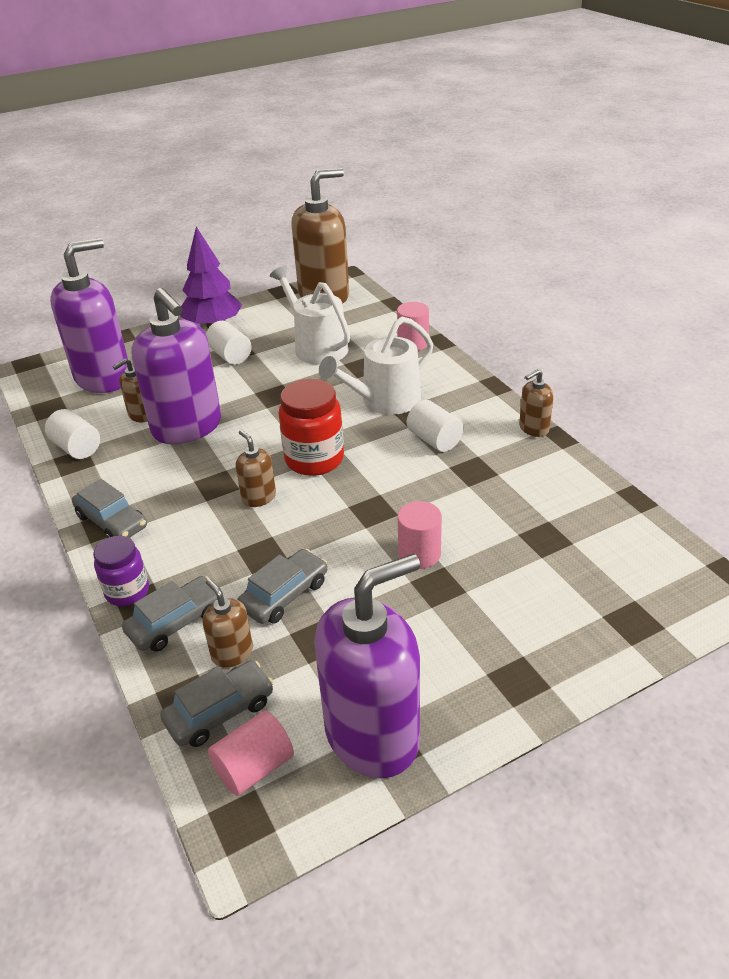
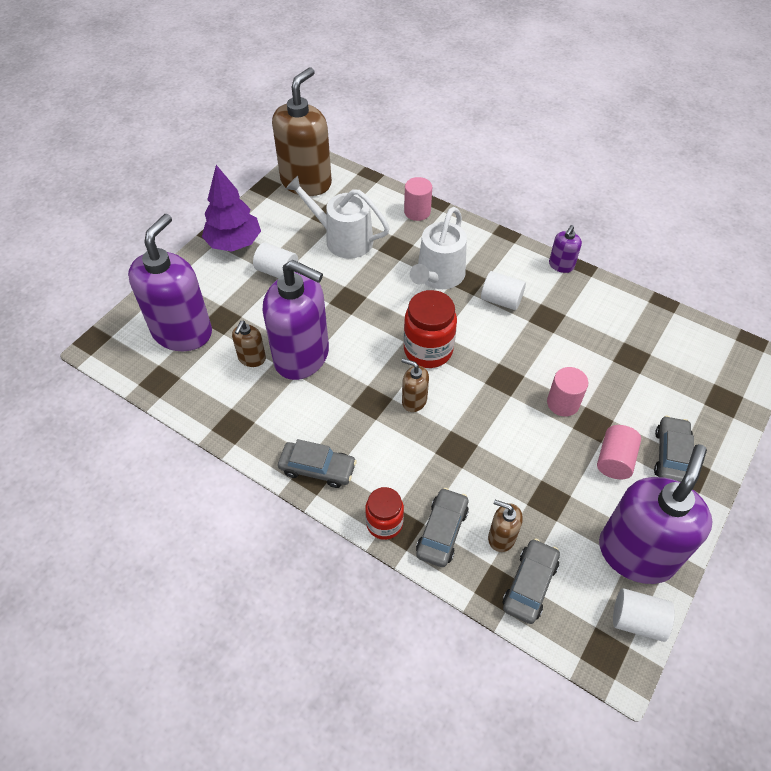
camera: 30 degrees left, 15 degrees up
(77, 448) = (224, 412): white cylinder -> white cylinder (637, 620)
(127, 591) = (384, 523): purple jar -> red jar
(254, 767) = (583, 612): pink cylinder -> pink cylinder (614, 460)
(284, 595) = (499, 475): grey car -> grey car (671, 456)
(533, 428) = (561, 265): brown soap dispenser -> purple soap dispenser

